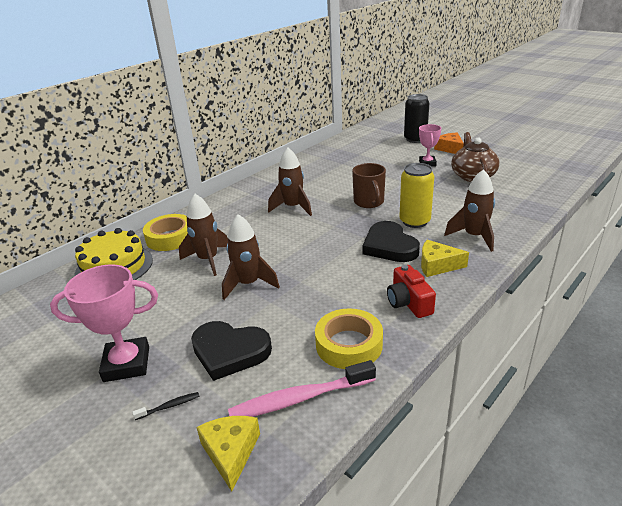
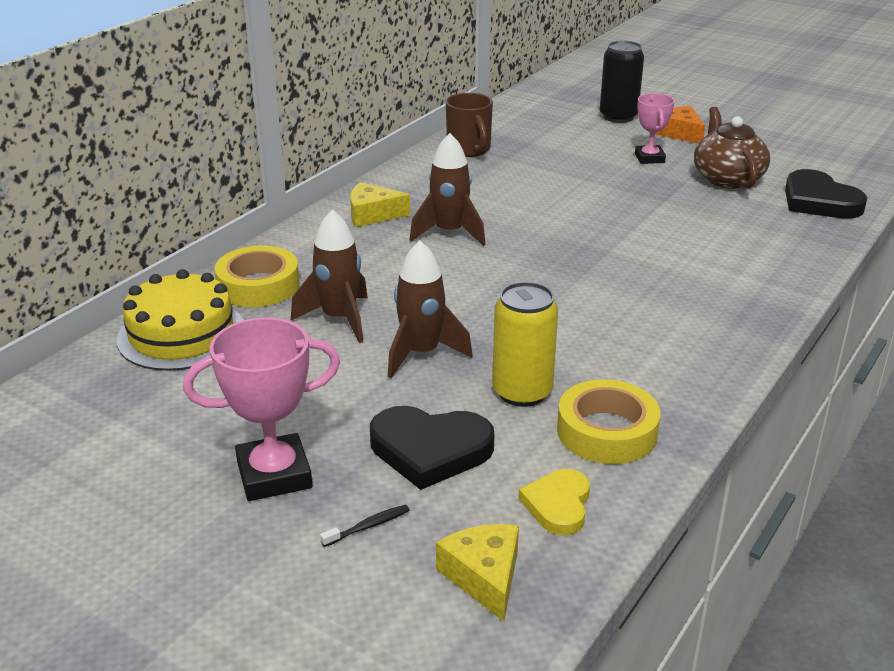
camera: 10 degrees left, 0 degrees up
(299, 398) = (558, 505): pink toothbrush -> yellow heart
(369, 202) = (573, 223): brown mug -> brown mug (469, 150)
(389, 246) = (625, 290): black heart -> black heart (819, 201)
(408, 302) = (678, 371): red camera -> none
(414, 221) = (654, 252): yellow can -> yellow can (522, 392)
(437, 265) = (706, 317): yellow cheese -> yellow cheese (372, 215)
(474, 236) = (751, 273): brown rocket -> none

